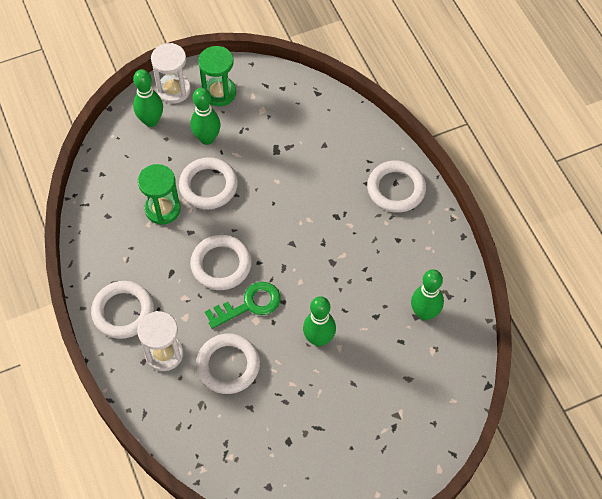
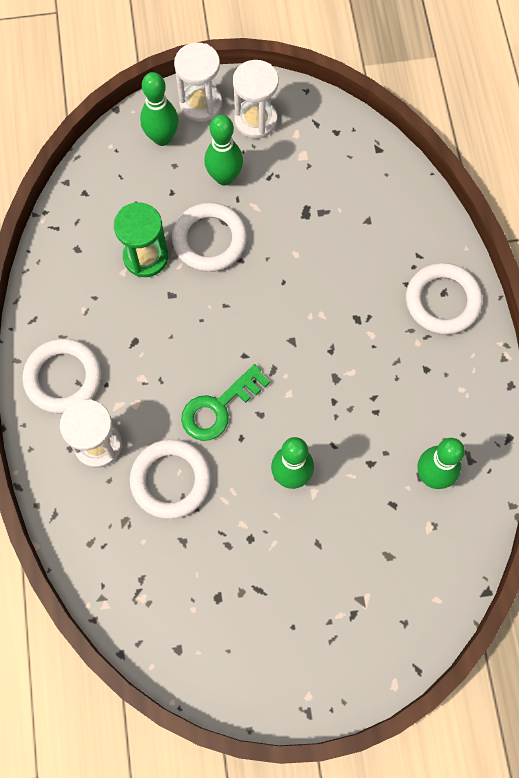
camera: 15 degrees right, 10 degrees up
(219, 93) = (255, 120): green hourglass -> white hourglass
(221, 264) = (197, 347): white ring -> none
(249, 304) = (218, 408): green key -> green key turned 150 degrees clockwise

